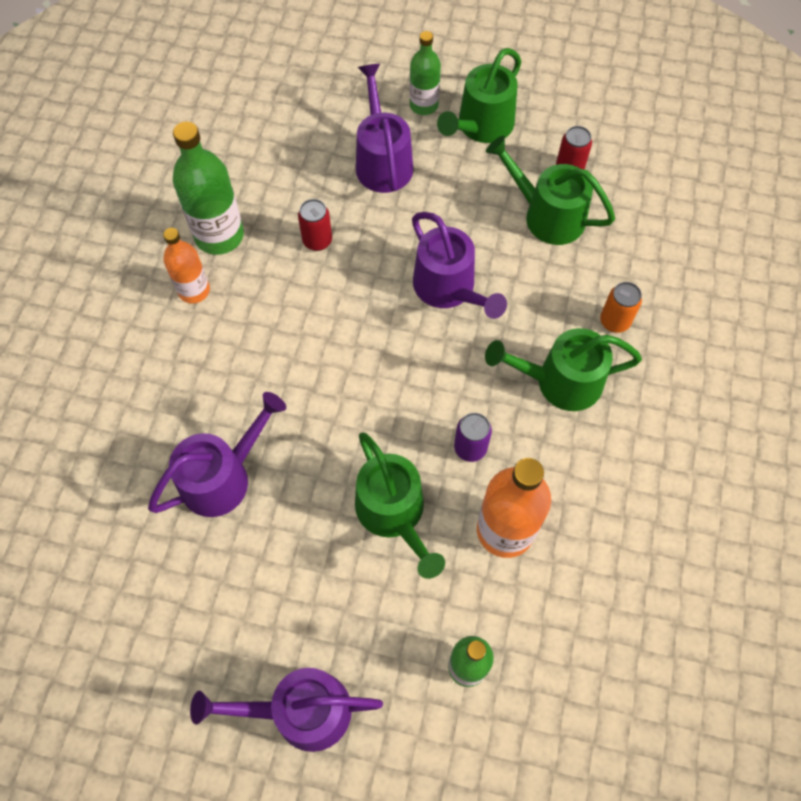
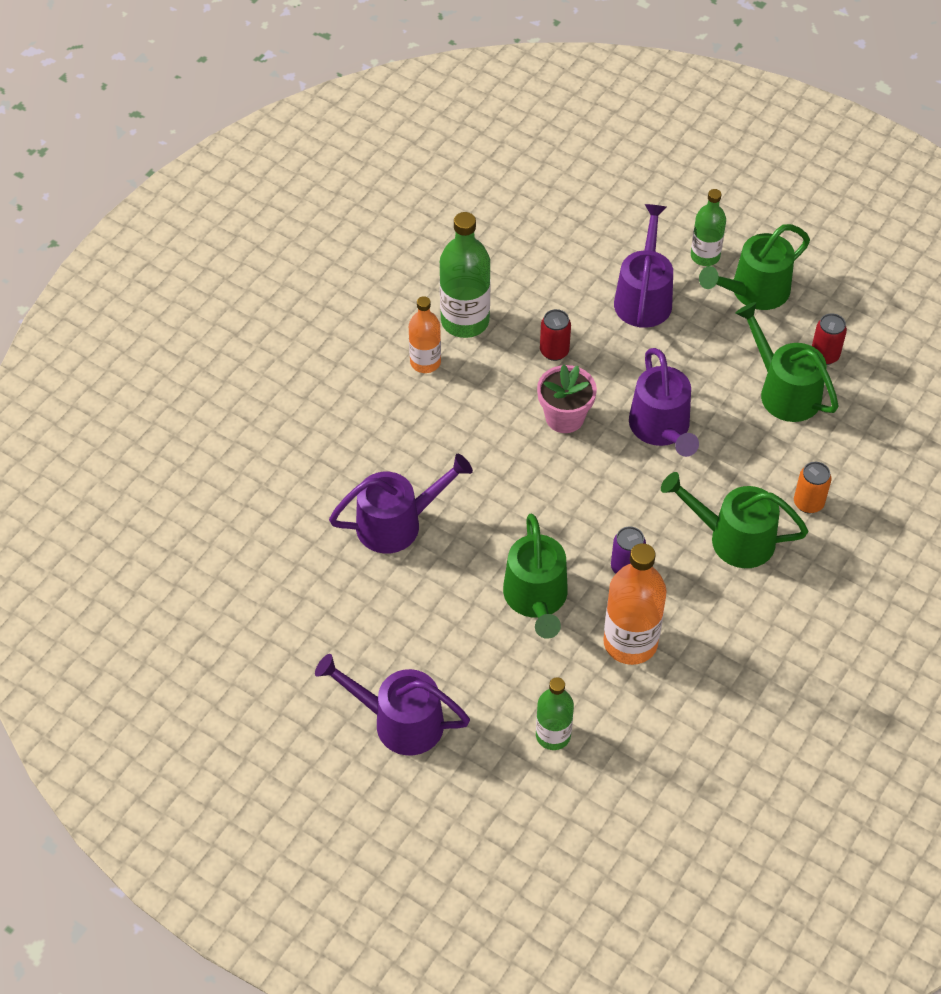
camera: 20 degrees right, 10 degrees down
(352, 306) = (564, 417): none -> pink flower pot

